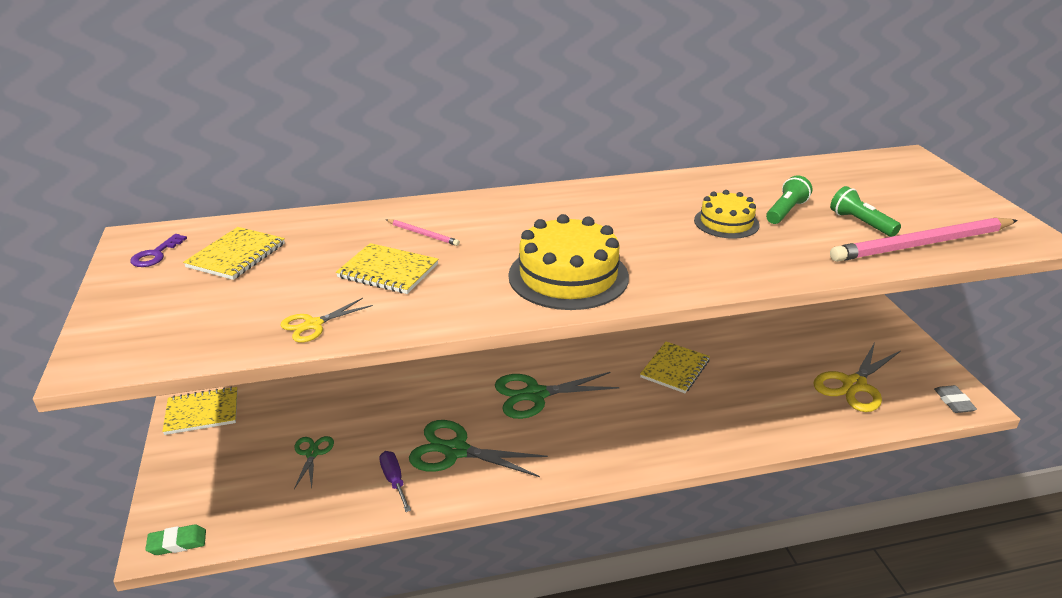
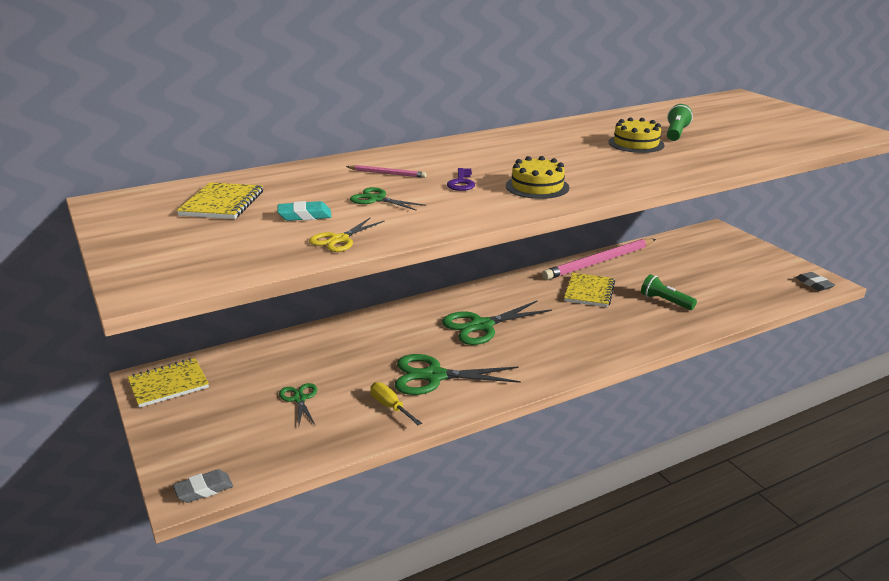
camera: 15 degrees left, 5 degrees down
(155, 255) = (139, 211): purple key -> purple key (461, 182)
(177, 543) = (204, 489): green eraser -> grey eraser
(302, 284) = (305, 215): none -> turquoise eraser
(388, 271) = (377, 199): yellow notebook -> green scissors
(394, 481) = (390, 407): purple screwdriver -> yellow screwdriver
(568, 276) = (537, 187): yellow cake -> yellow cake, size x0.60
(854, 385) = (735, 283): yellow scissors -> none
(860, 223) = (737, 135): green flashlight -> green flashlight (665, 301)
(922, 244) = (792, 143): pink pencil -> pink pencil (599, 262)

